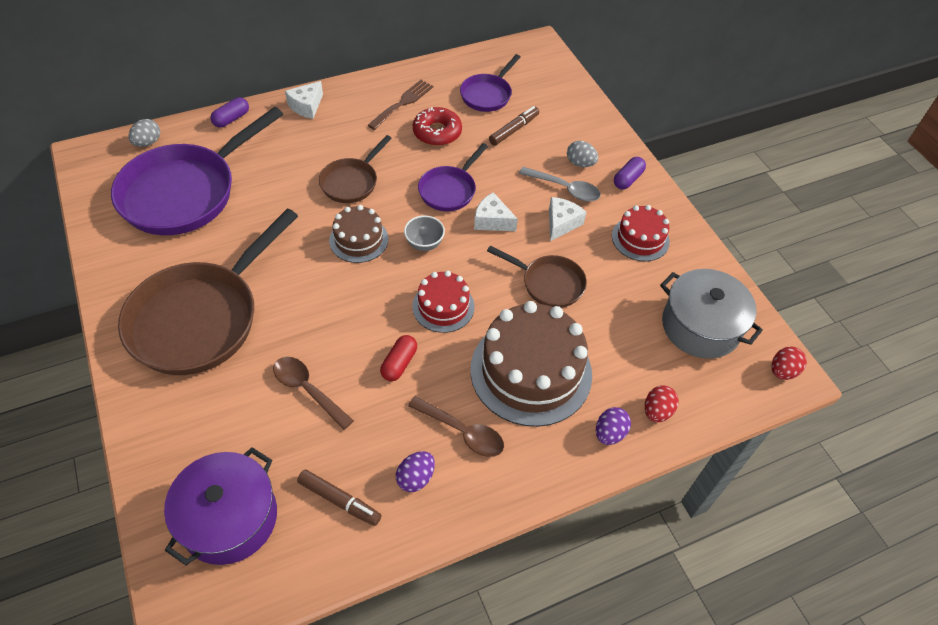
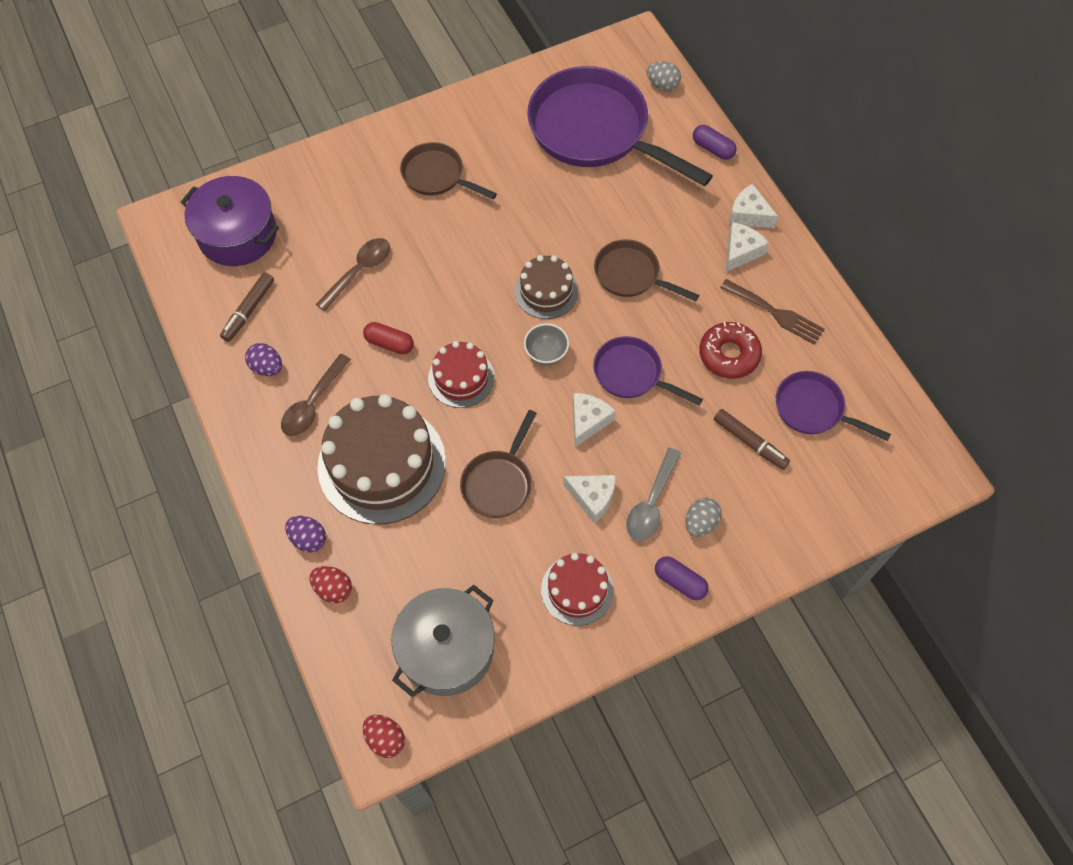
camera: 90 degrees right, 10 degrees up
(201, 318) = (436, 176): brown pan -> brown pan, size x0.51
(342, 115) = (741, 252): none -> white cheese

